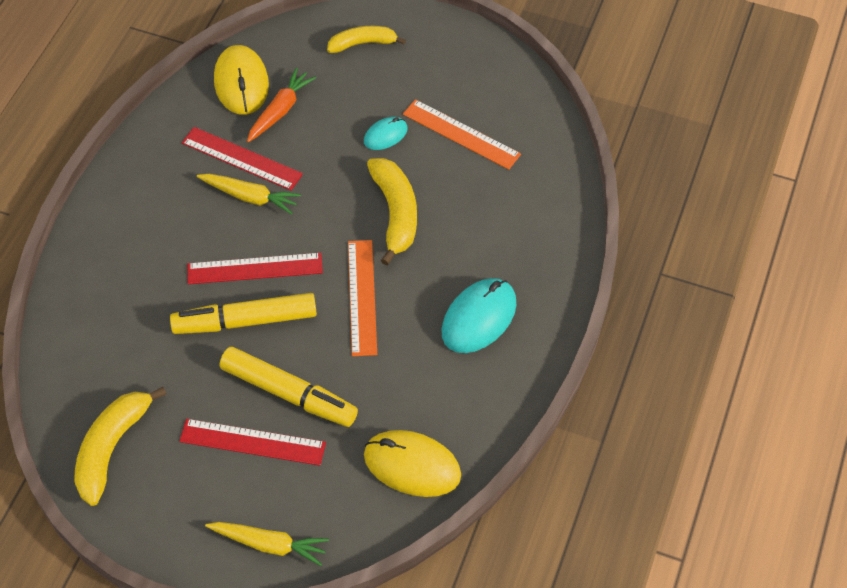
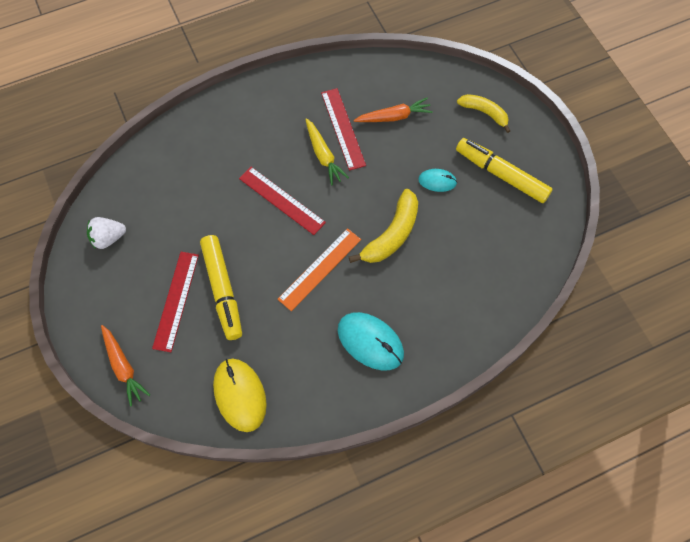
camera: 45 degrees right, 10 degrees up
(111, 448) = (108, 238): yellow banana -> white strawberry
(241, 83) = (390, 82): yellow mouse -> none
(245, 321) = (245, 226): yellow marker -> yellow marker (501, 174)
(252, 442) = (176, 300): red ruler -> red ruler turned 45 degrees clockwise
(269, 544) = (123, 367): yellow carrot -> orange carrot
(461, 134) = (482, 218): orange ruler -> none
(479, 318) = (370, 342): turquoise mouse -> turquoise mouse turned 45 degrees clockwise

